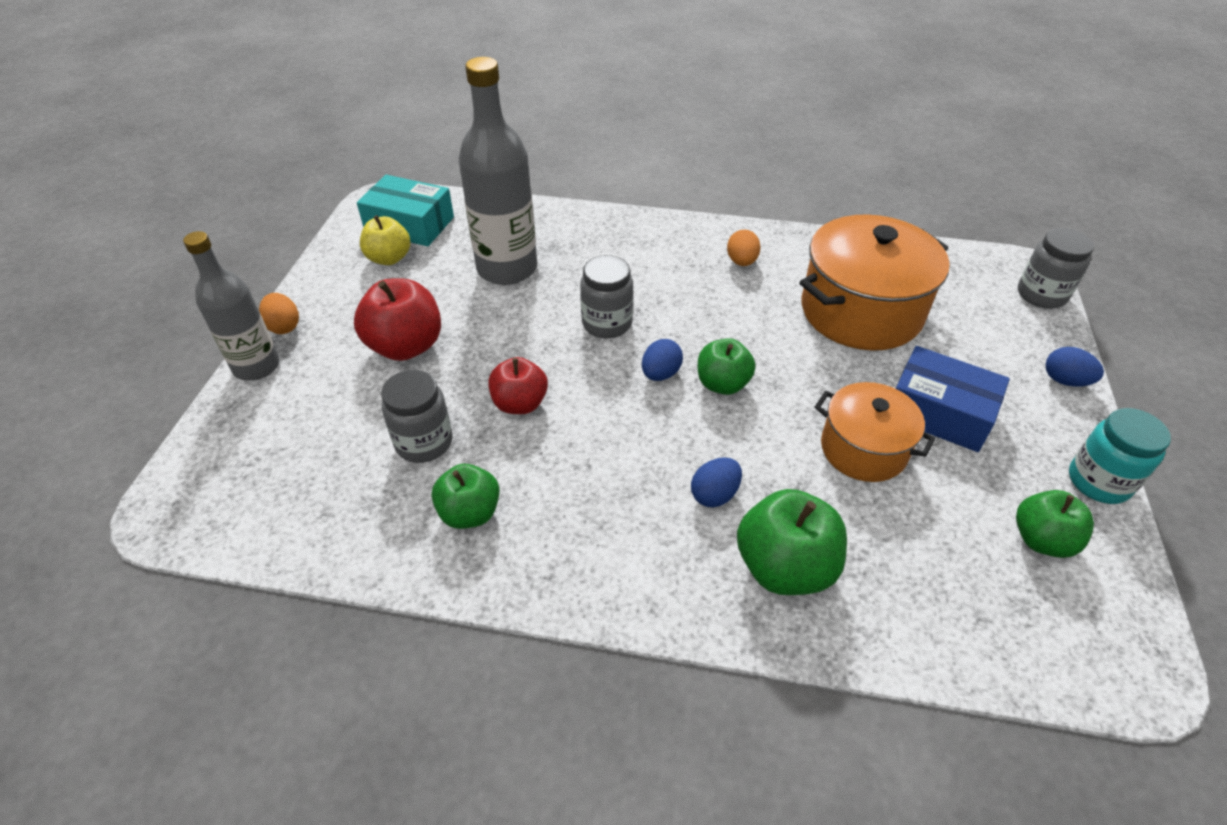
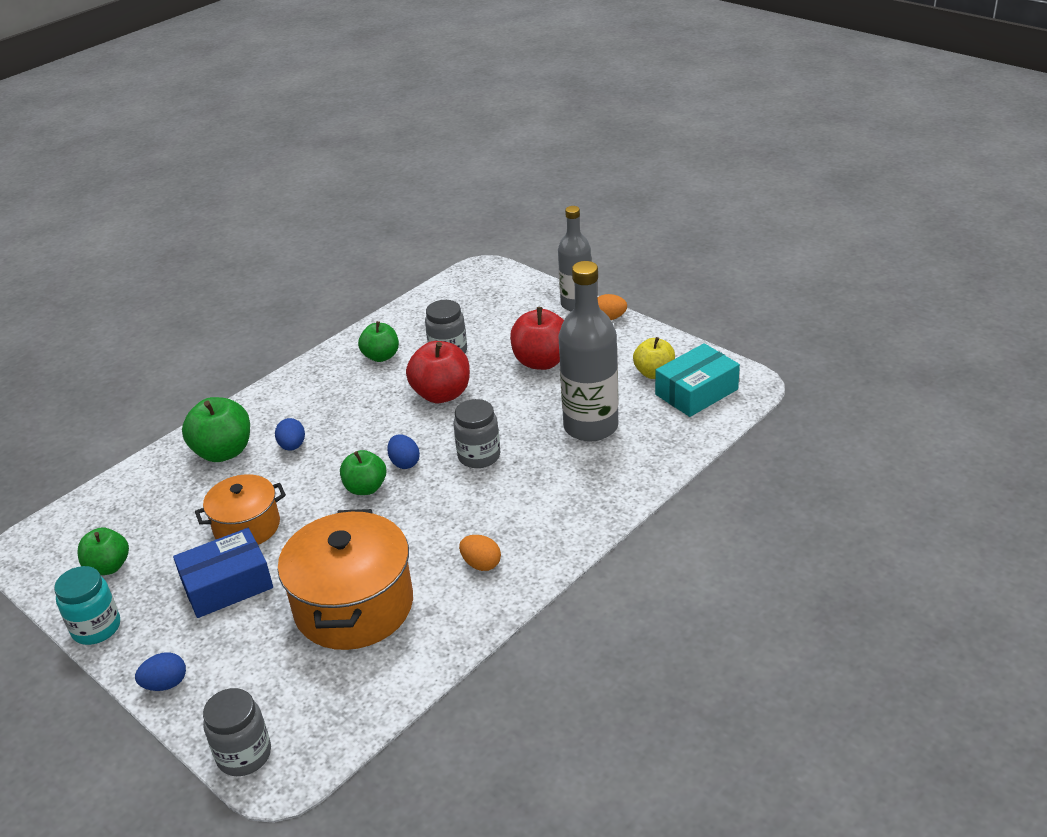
camera: 125 degrees right, 10 degrees down
(520, 404) = (441, 394): red apple -> red apple, size x1.51

